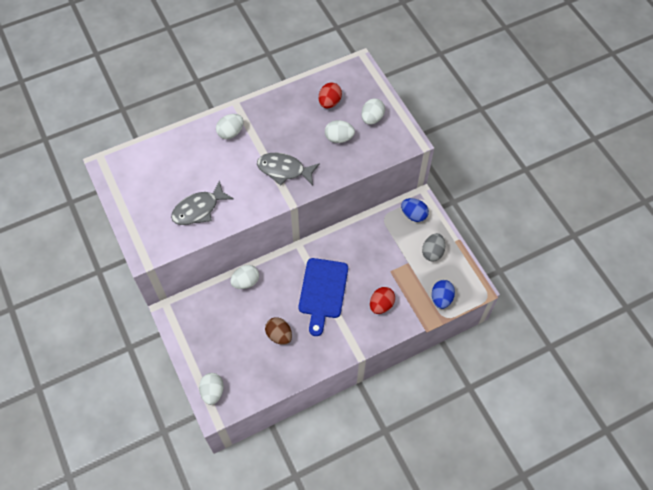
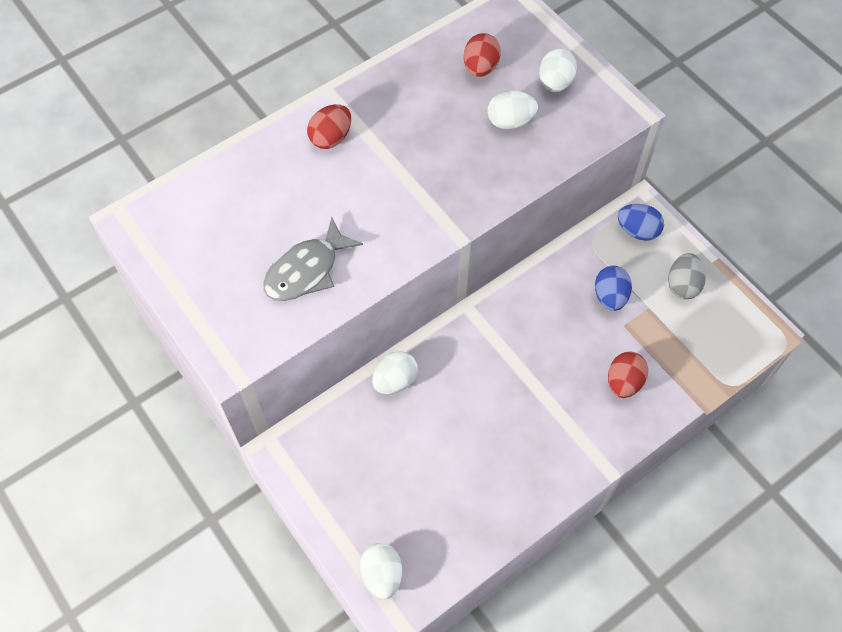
camera: 10 degrees left, 0 degrees up
(231, 133) = (331, 138): white egg -> red egg
(279, 335) = (471, 460): brown egg -> none
(284, 170) = (434, 185): grey fish -> none
(322, 292) = (524, 376): blue cutting board -> none
(441, 298) = (716, 356): blue egg -> blue egg (610, 296)

